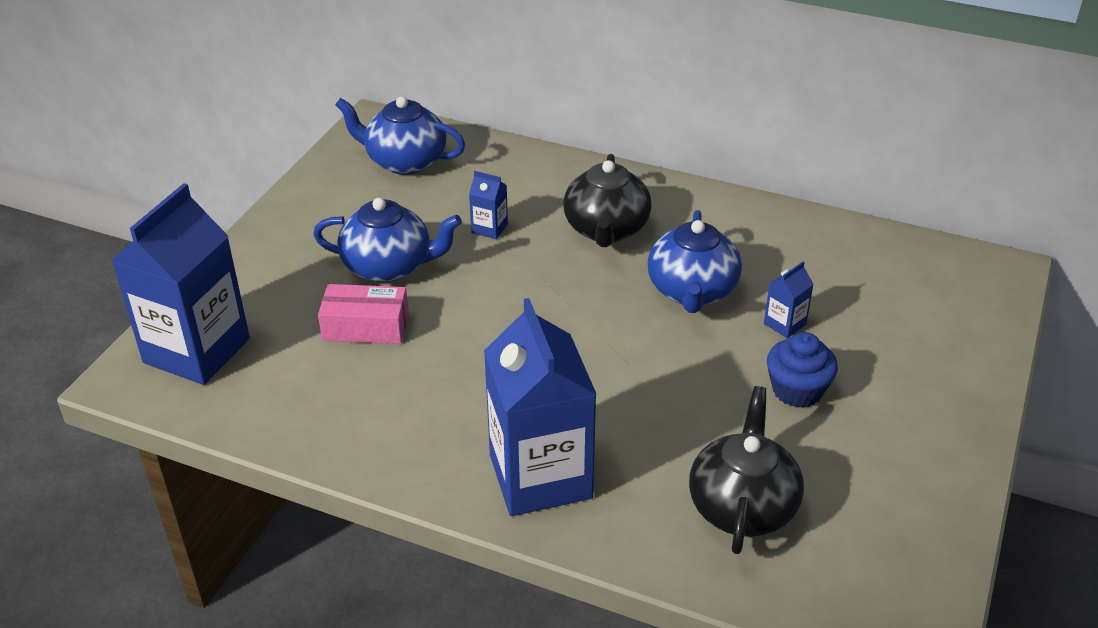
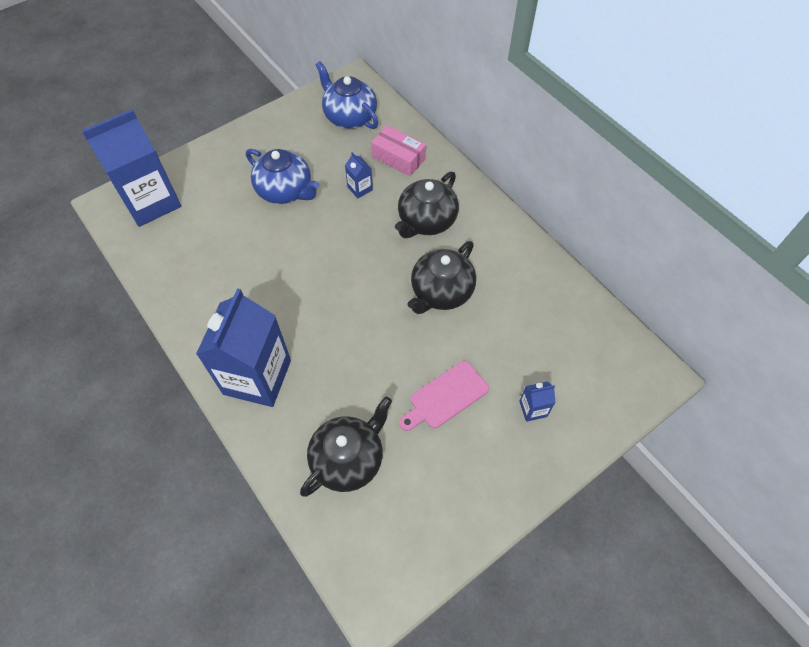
camera: 30 degrees right, 20 degrees up
(366, 326) = (243, 227): pink box -> pink box (398, 157)
(692, 291) = (441, 292): blue teapot -> black teapot
(784, 324) = (478, 344): blue carton -> blue carton (533, 409)
(797, 390) = (445, 397): blue cupcake -> pink cutting board

